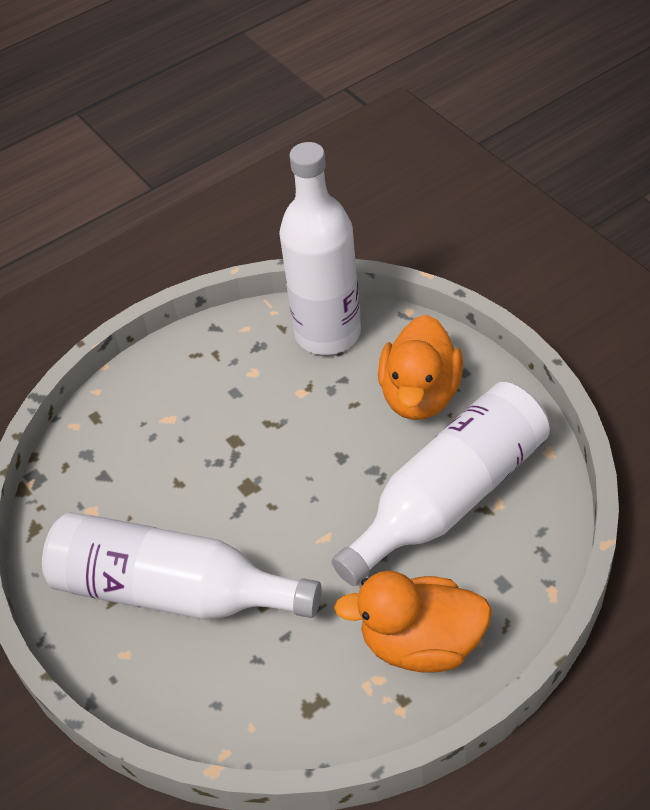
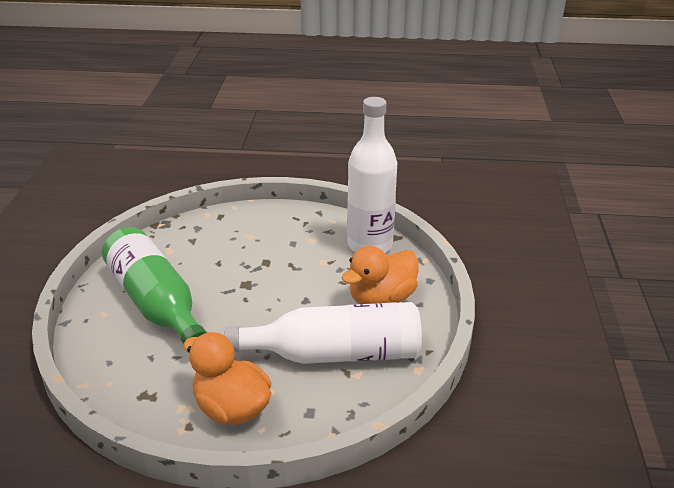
camera: 35 degrees right, 15 degrees down
(172, 590) = (156, 303): white bottle -> green bottle

